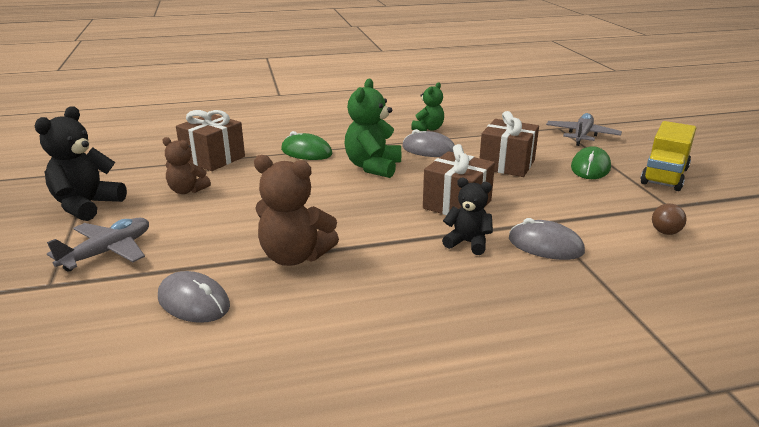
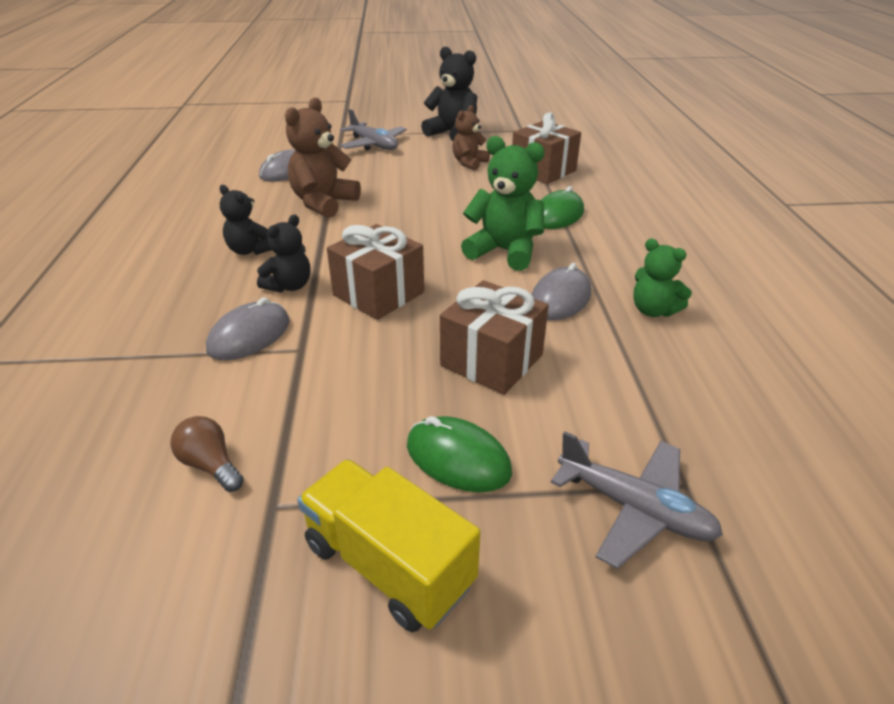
camera: 100 degrees right, 10 degrees up
(416, 278) = (250, 250): none -> black teddy bear

